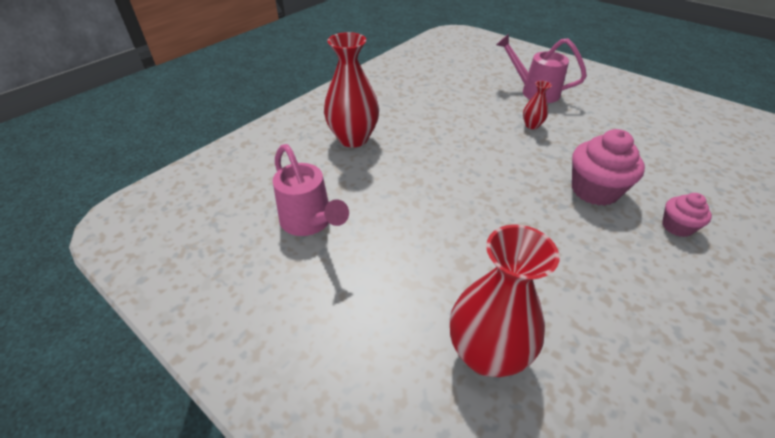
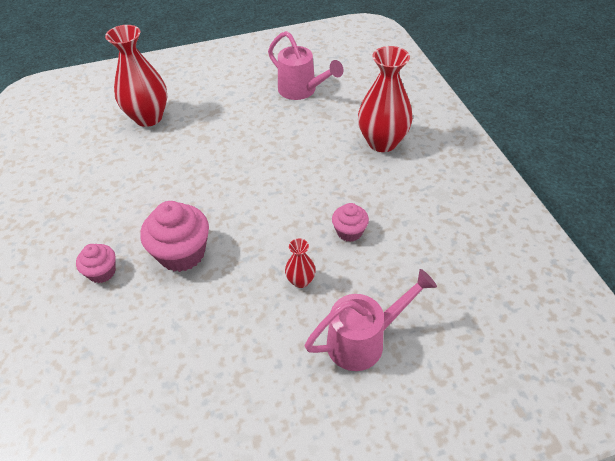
camera: 125 degrees right, 5 degrees up
(309, 222) = (301, 90): pink watering can -> pink watering can turned 135 degrees counterclockwise
(467, 121) = (349, 232): none -> pink cupcake

